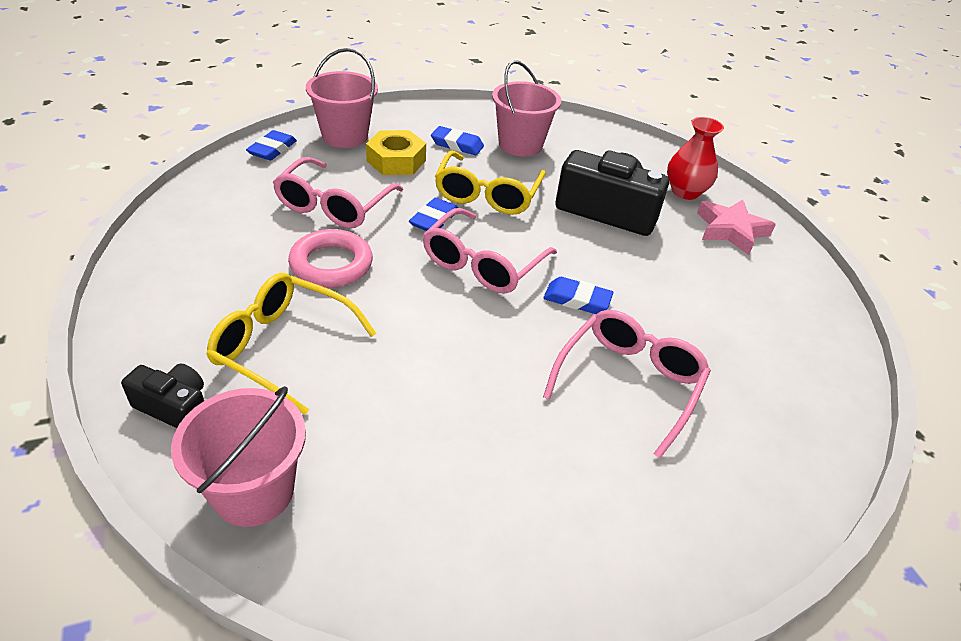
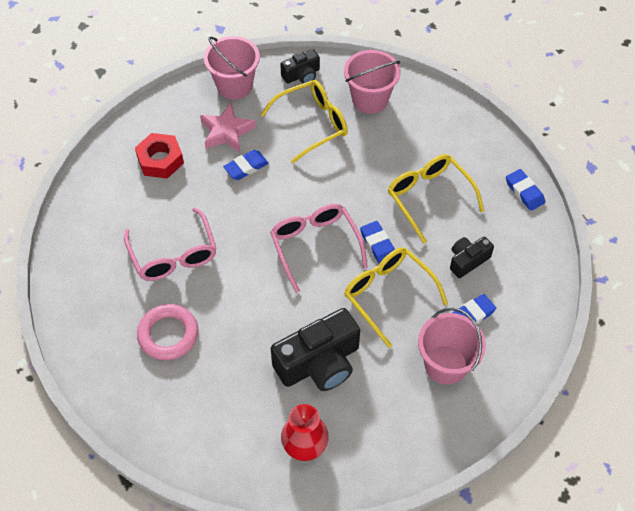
camera: 130 degrees right, 15 degrees up
(331, 264) = (367, 170): pink ring -> pink ring (168, 334)
(334, 205) = (429, 198): pink glasses -> yellow glasses
(345, 136) = (523, 244): pink bucket -> pink bucket (370, 99)
(396, 161) = (467, 260): yellow nut -> black camera
(500, 501) = (160, 160): none -> red nut
(577, 299) = (249, 275): blue eraser -> blue eraser (246, 167)
(731, 230) = (240, 435): pink star -> pink star (226, 132)

